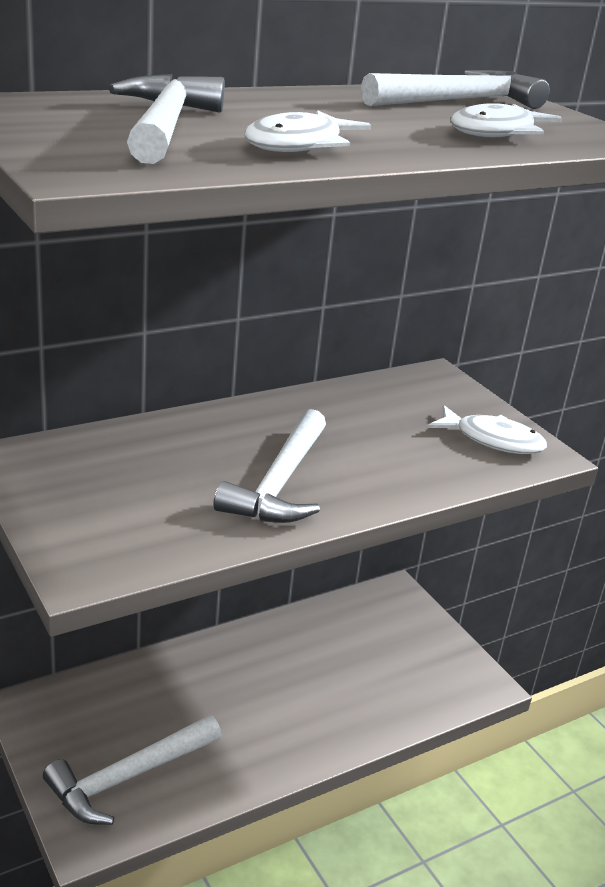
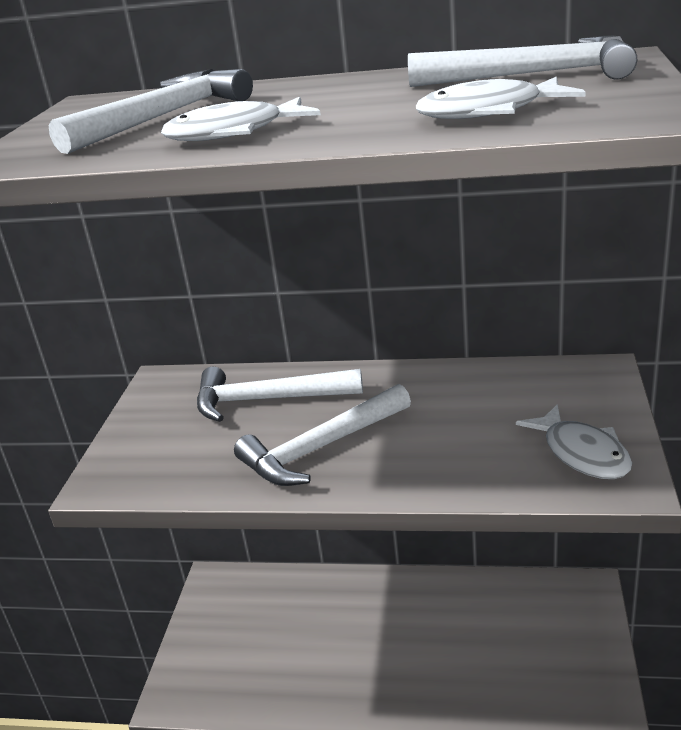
camera: 45 degrees right, 0 degrees up
(128, 777) = (232, 665): white hammer -> white hammer (268, 400)

